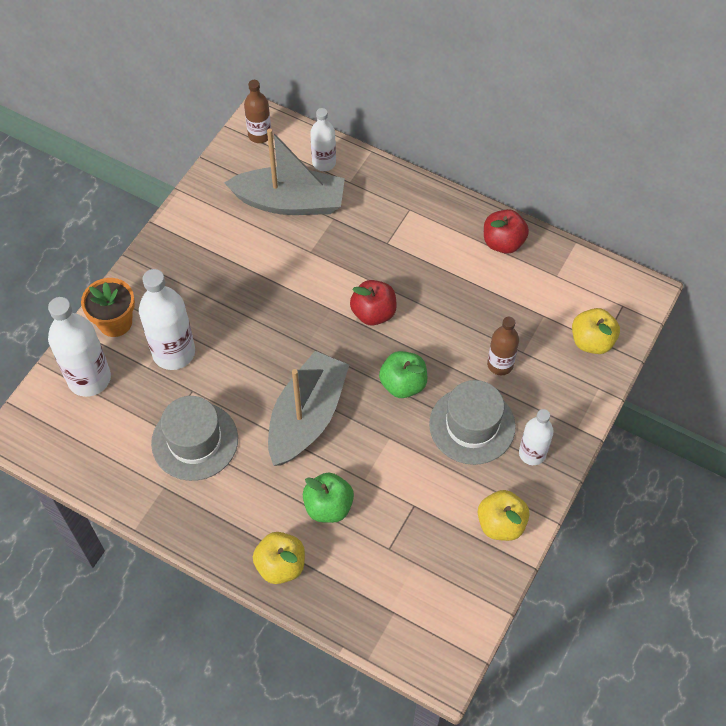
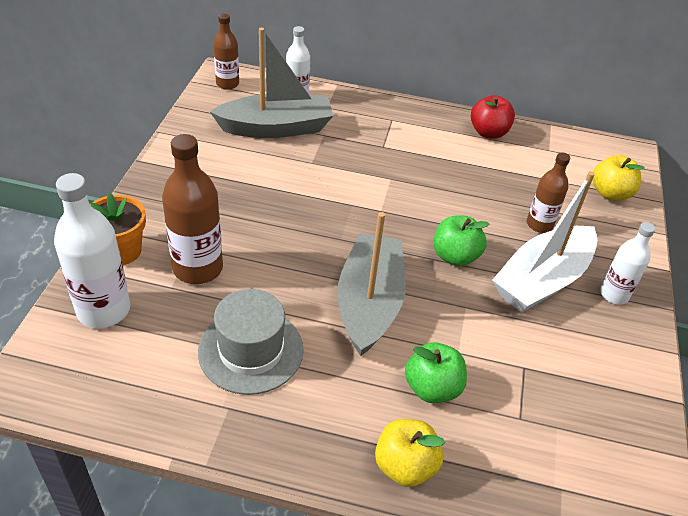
camera: 20 degrees left, 15 degrees down
(174, 352) = (198, 268): white bottle -> brown bottle
(373, 313) = (396, 202): red apple -> none
(472, 425) = (542, 280): grey hat -> white boat
(501, 524) = (623, 366): yellow apple -> none

